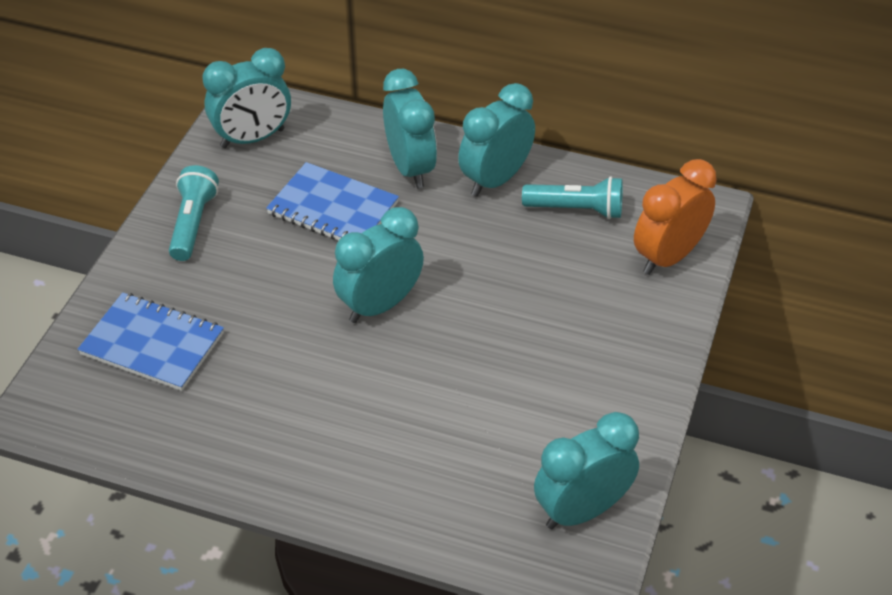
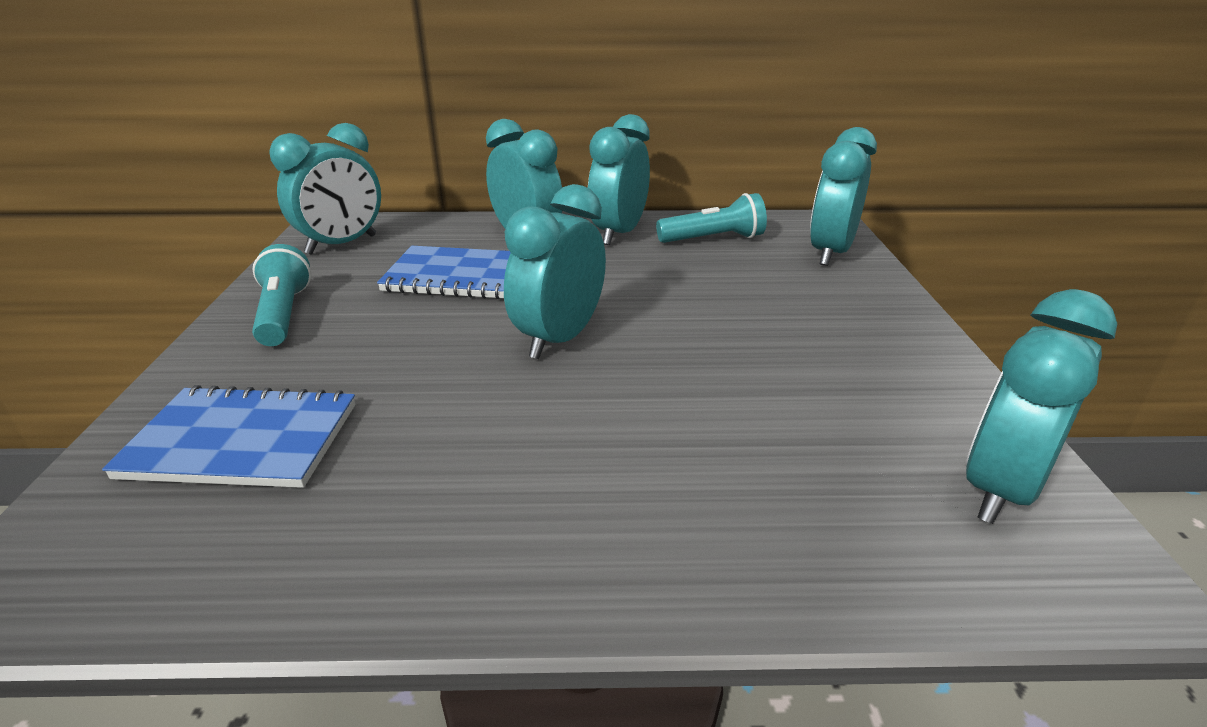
camera: 20 degrees left, 15 degrees down
(668, 257) = (830, 253): orange clock -> turquoise clock

